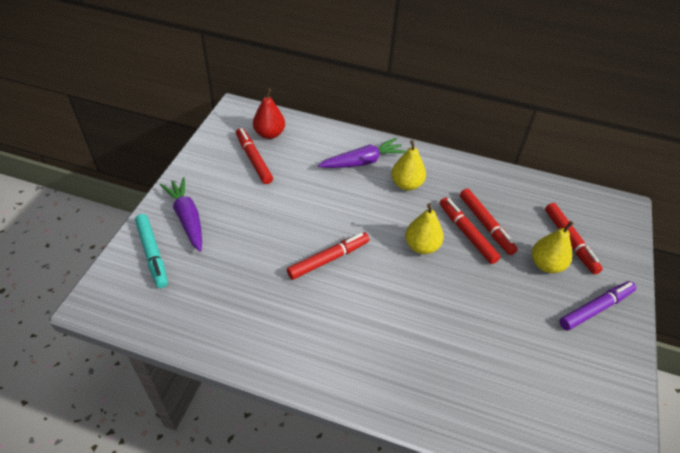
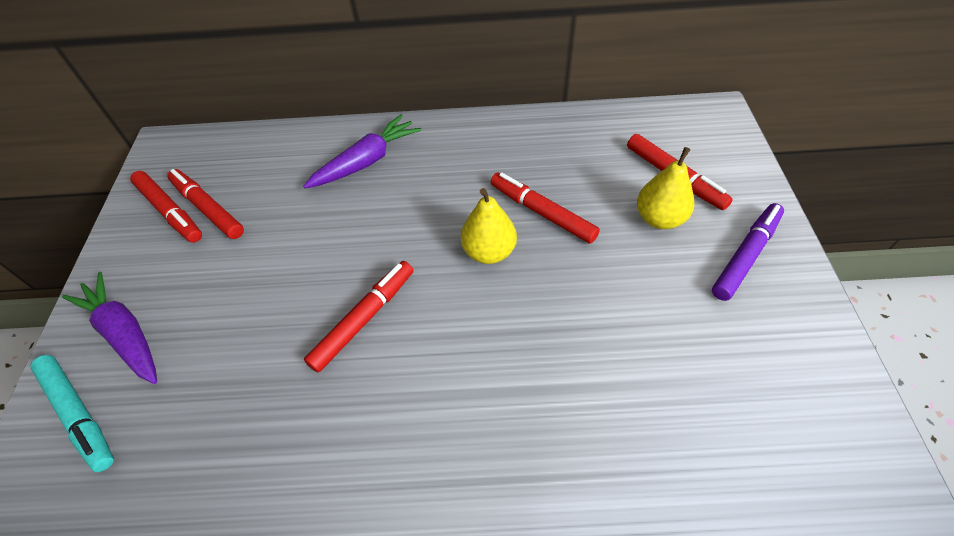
camera: 15 degrees left, 5 degrees up
(269, 134) = (221, 165): red pear -> none
(406, 184) = (437, 172): yellow pear -> none
(485, 224) = (561, 191): red marker -> red marker (169, 211)

